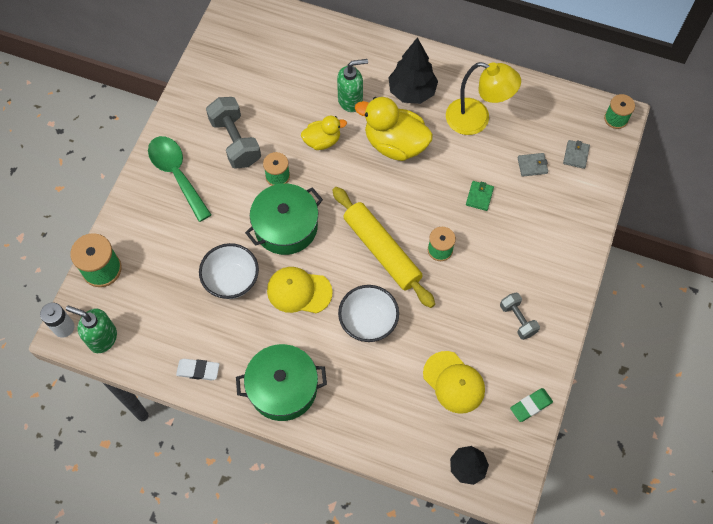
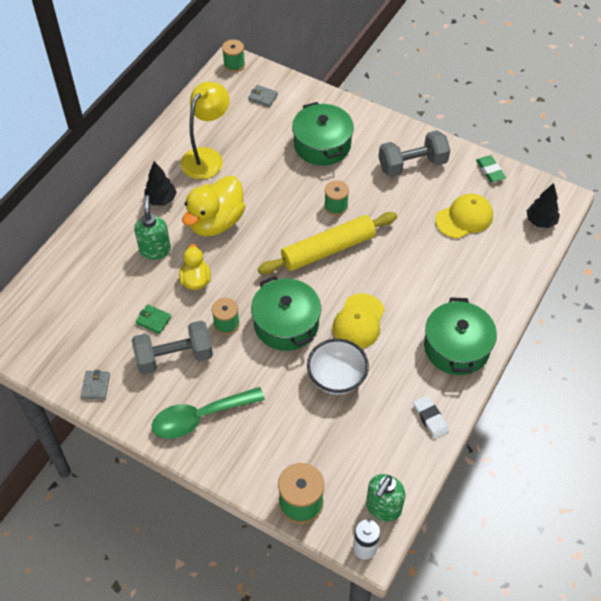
camera: 80 degrees left, 10 degrees down
(198, 370) = (430, 418): white eraser -> white eraser turned 45 degrees counterclockwise
(368, 322) = (399, 271): white bowl -> none
(412, 92) = (161, 200): black tree -> black tree, size x0.66
(479, 196) = (288, 169): green wallet -> green wallet (153, 320)
(517, 319) = (412, 165): grey dumbbell -> grey dumbbell, size x1.69
(522, 224) = (322, 145): none -> green pot
(532, 165) = (266, 127): grey wallet -> grey wallet (96, 386)

